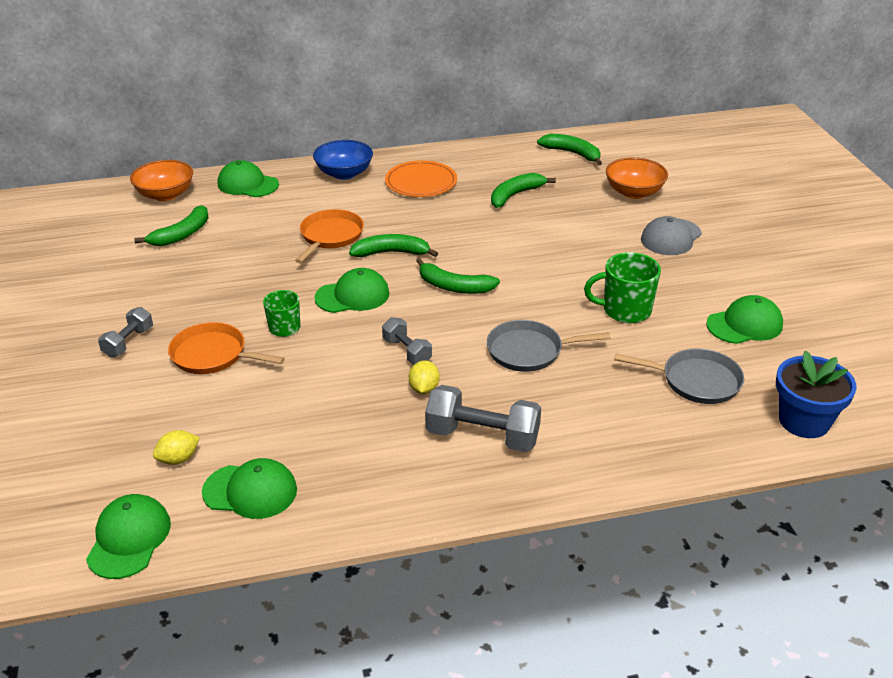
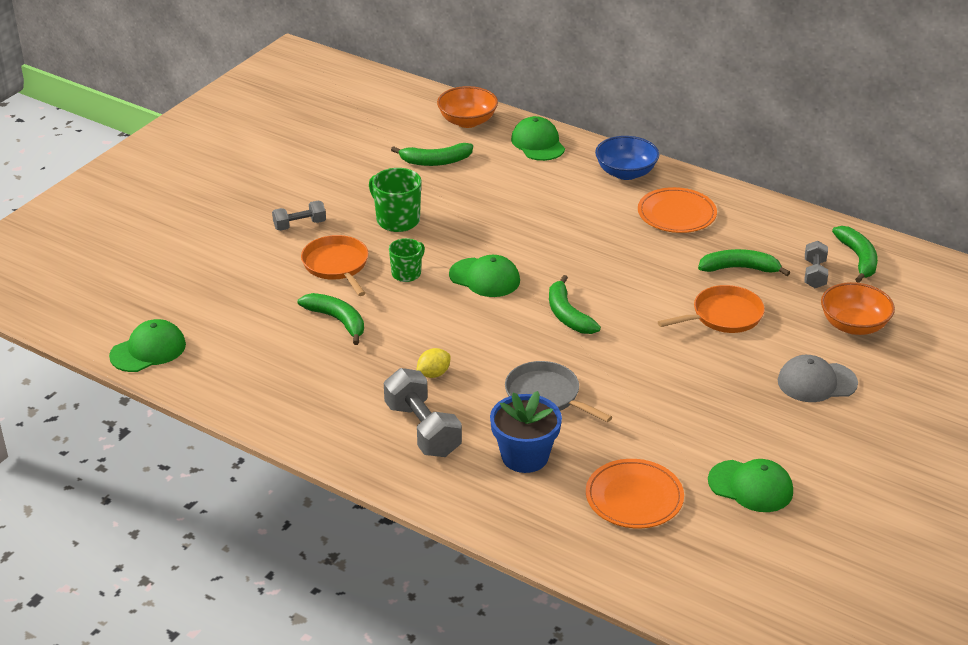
camera: 45 degrees right, 0 degrees up
(178, 459) = (230, 321): yellow lemon -> none
(250, 491) = (242, 367): green cap -> none
(330, 236) = (536, 221): orange pan -> orange pan (723, 316)
(391, 253) = (562, 261): green banana -> green banana (337, 321)
(407, 351) = (461, 341): grey dumbbell -> grey dumbbell (814, 274)
(625, 310) = (670, 414): green mug -> green mug (397, 220)
(696, 381) = (634, 497): grey pan -> orange plate
(804, 421) = (666, 579): blue flower pot -> blue flower pot (525, 456)

